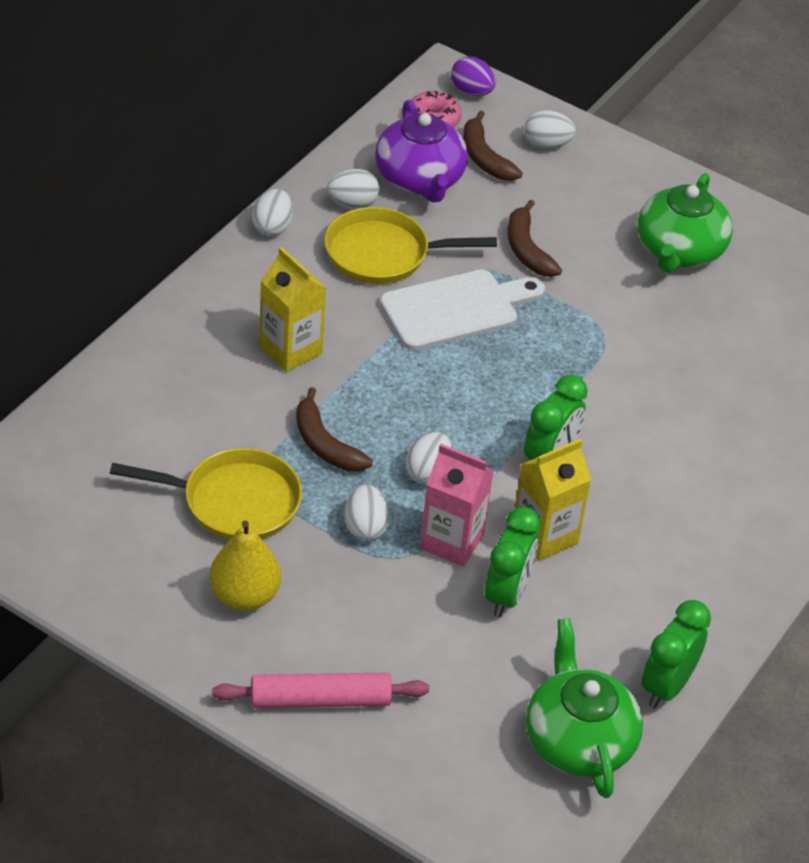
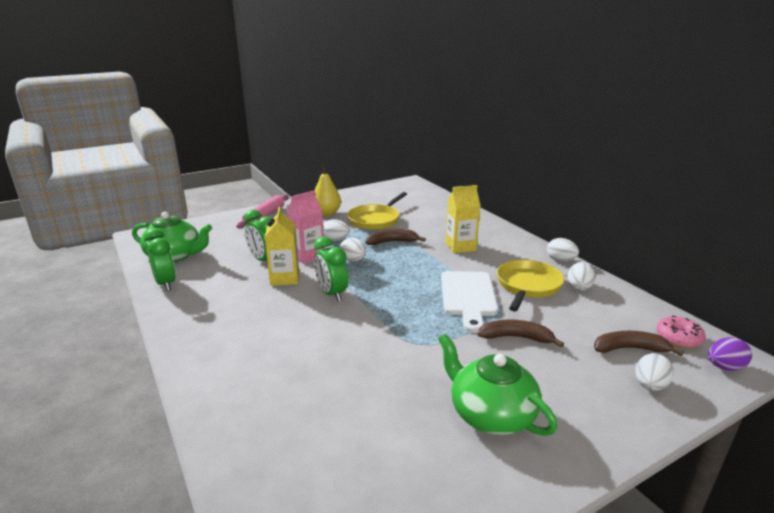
camera: 120 degrees right, 20 degrees down
(420, 179) = (603, 315): purple teapot -> none

